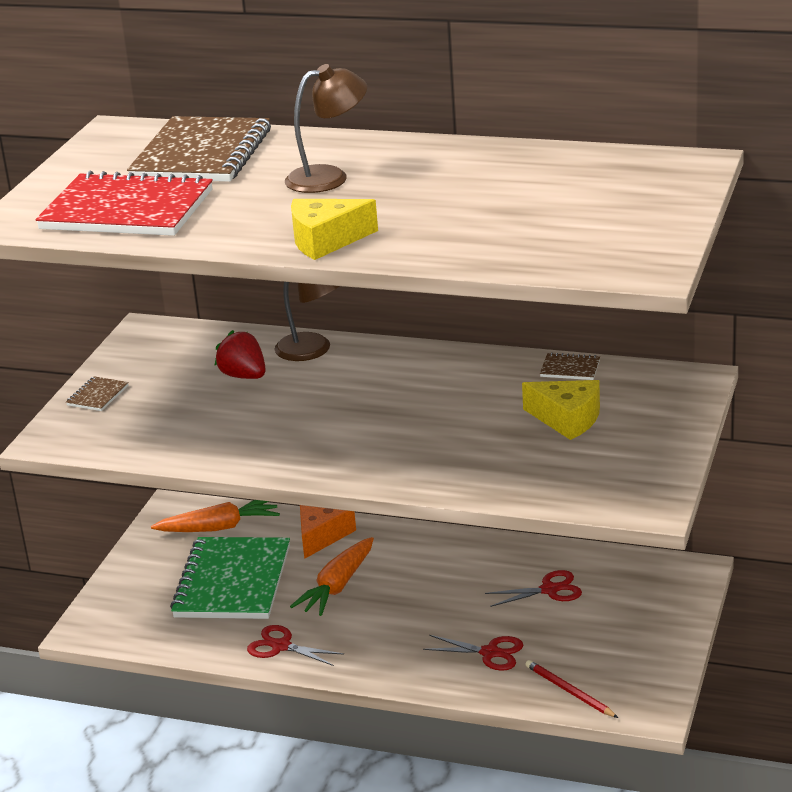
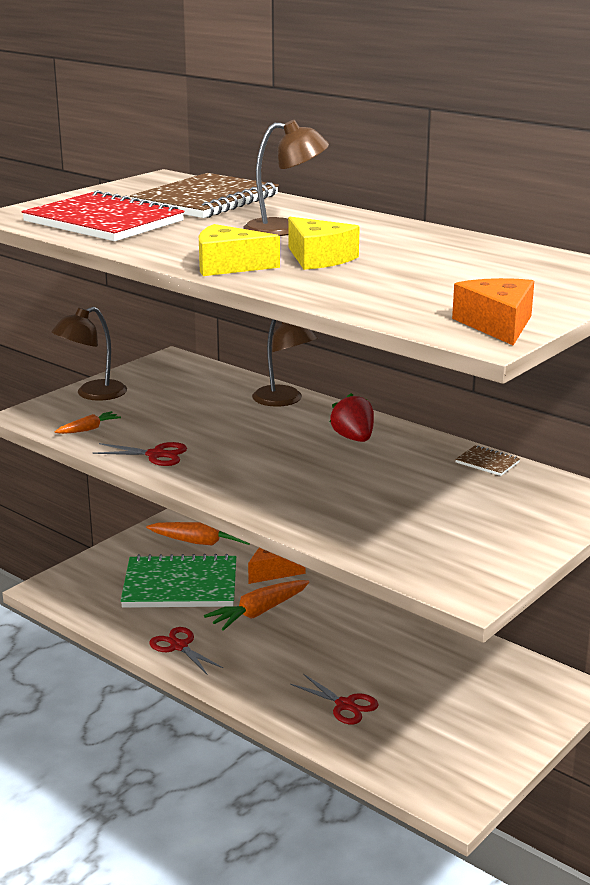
camera: 20 degrees right, 5 degrees down
(97, 396) = (92, 394): brown notebook -> brown lamp
(134, 438) = (88, 429): none -> orange carrot
(232, 582) = (180, 585): green notebook -> green notebook turned 60 degrees clockwise
(244, 376) = (213, 406): red strawberry -> red strawberry (353, 438)
(549, 590) = (433, 667): red scissors -> red scissors (156, 455)
(567, 419) = (452, 501): yellow cheese -> yellow cheese (319, 258)
(569, 691) = (392, 761): red pencil -> none
(642, 253) = (497, 325): none -> orange cheese

